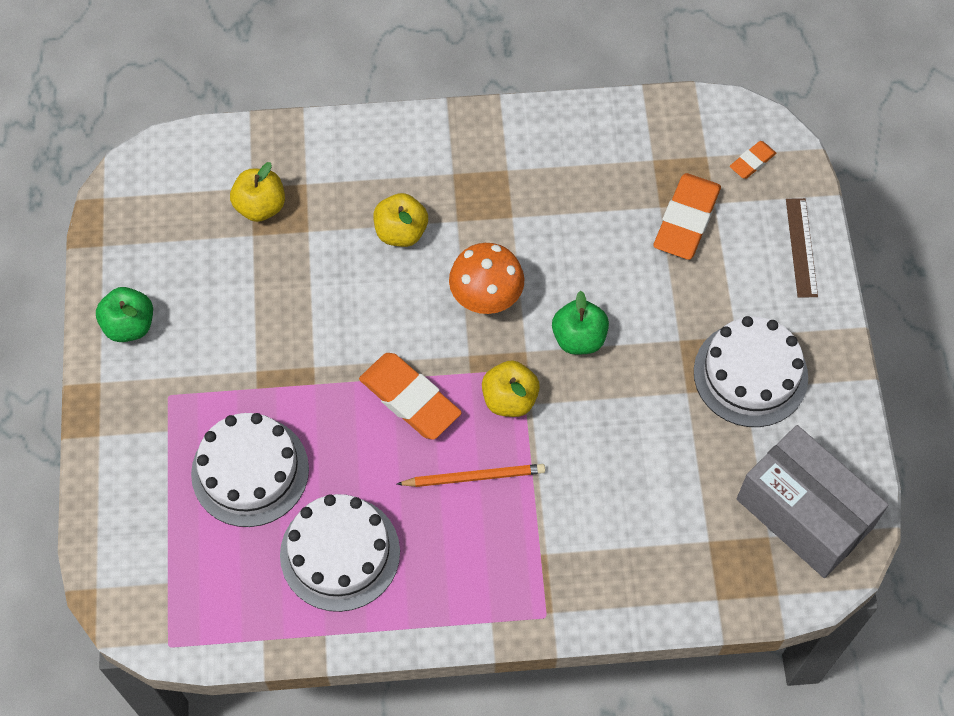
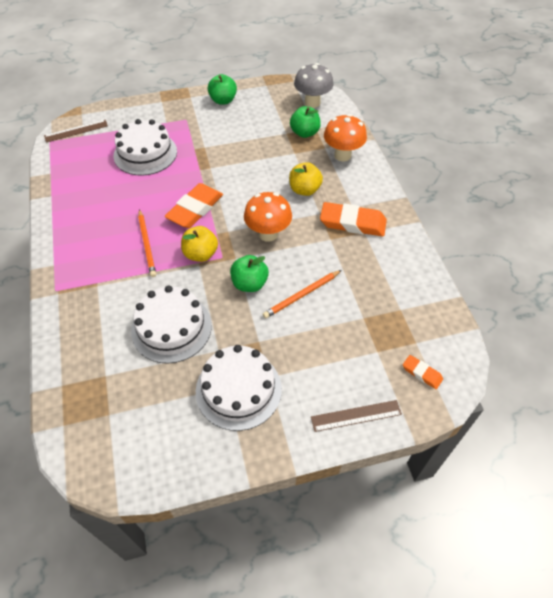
camera: 80 degrees right, 10 degrees down
(150, 596) = (76, 131): none -> brown ruler
(180, 179) = (312, 103): none -> grey mushroom
(260, 206) = (304, 133): yellow apple -> green apple
(332, 161) = (342, 155): none -> orange mushroom
(340, 553) = (98, 194): white cake -> white cake (171, 328)
(611, 274) = (302, 295): none -> orange pencil
(686, 220) = (357, 335): orange eraser -> orange eraser (352, 223)
(804, 514) = (127, 437): grey box -> none

